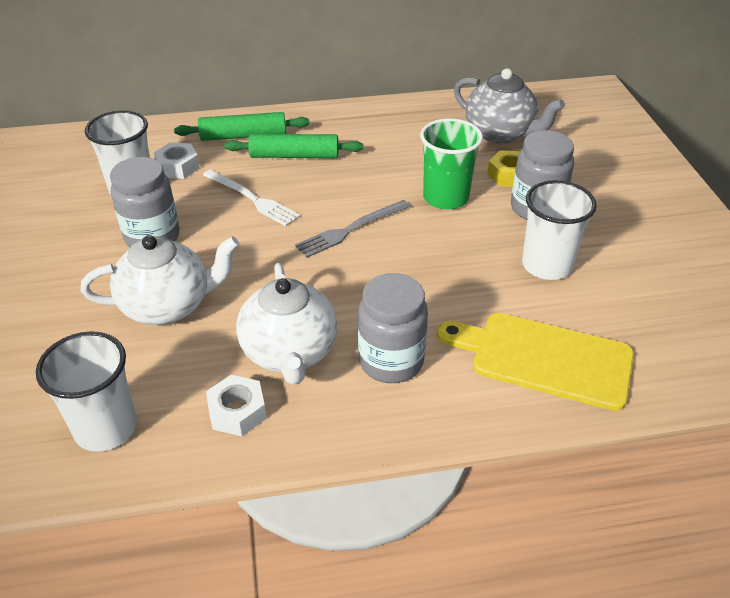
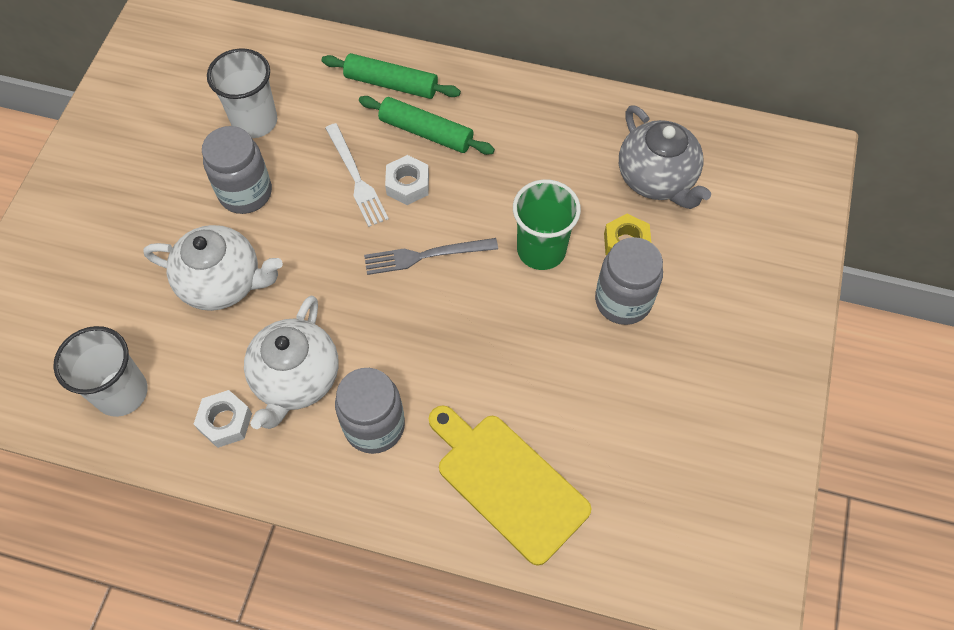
camera: 25 degrees right, 20 degrees up
(178, 167) = (309, 106): white nut -> white nut (407, 184)
(546, 265) = (583, 377): white cup -> none

